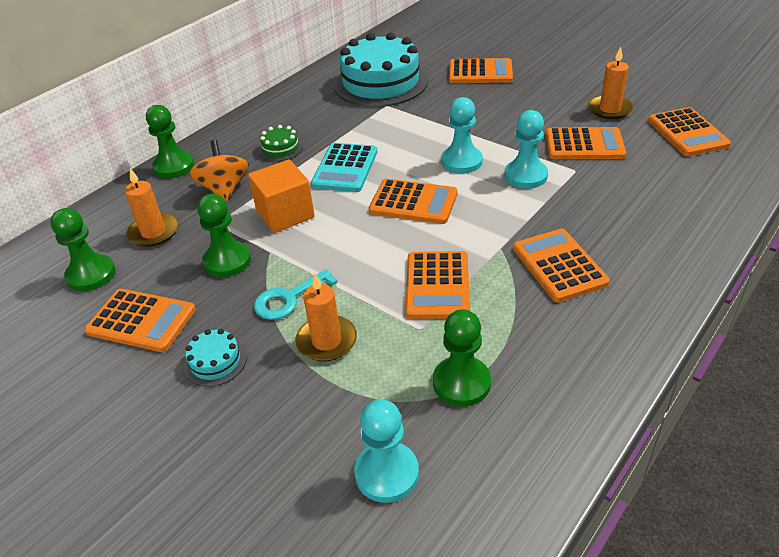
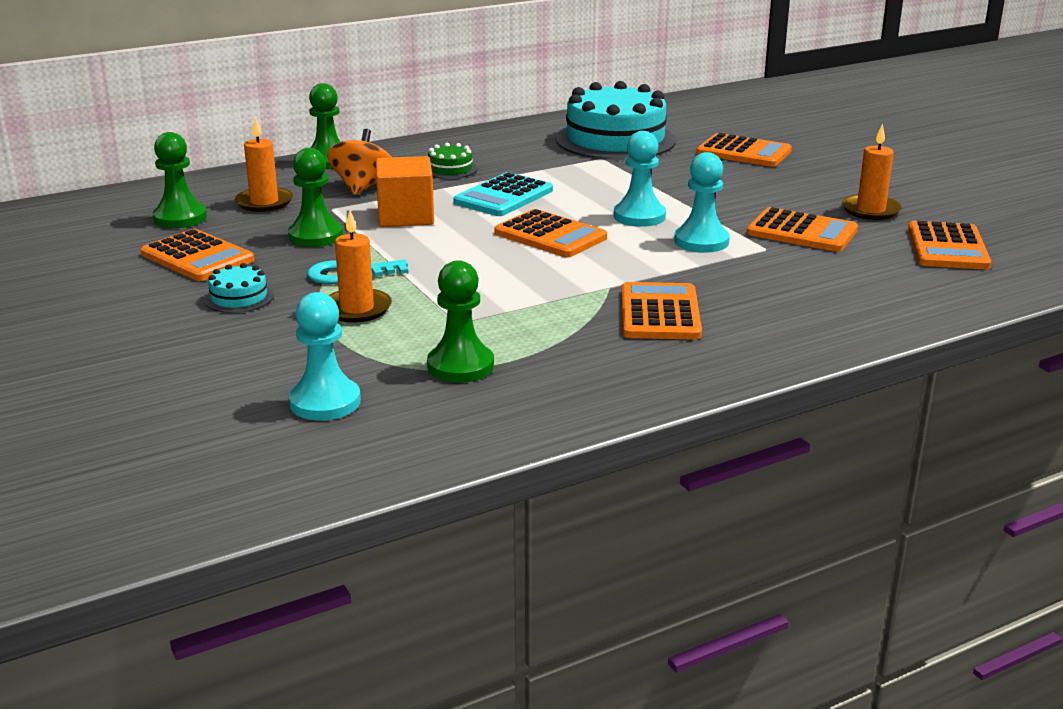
camera: 20 degrees right, 15 degrees down
(437, 285) = (509, 298): orange calculator -> none

